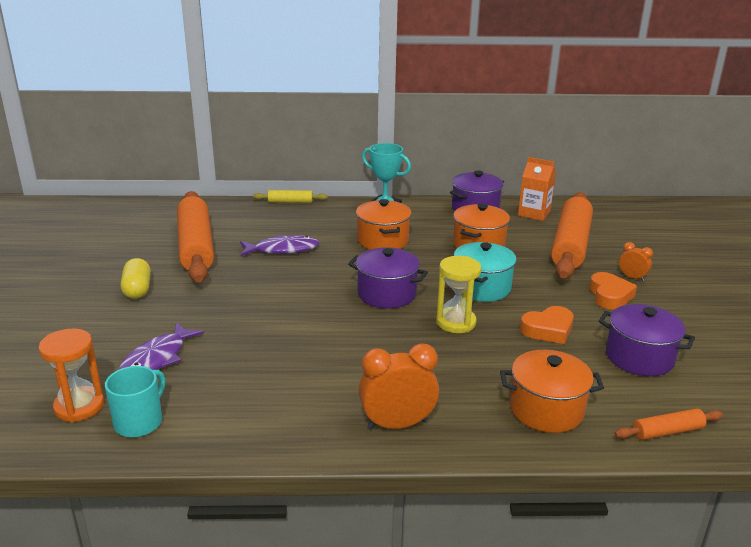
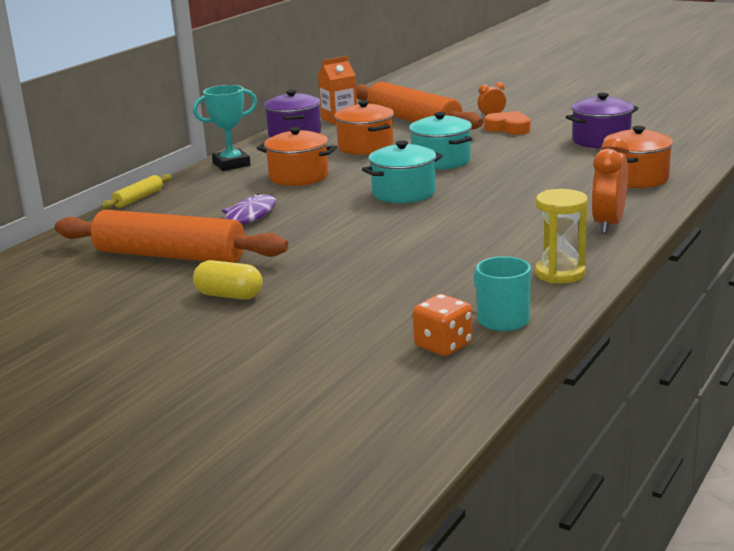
camera: 55 degrees left, 5 degrees down
(79, 406) = (443, 345): orange hourglass -> orange dice
(157, 358) = (395, 301): purple fish -> none
(387, 294) = (403, 193): purple pot -> turquoise pot
(456, 322) = (484, 179): yellow hourglass -> yellow hourglass (560, 273)
(548, 330) = (533, 155): orange heart -> none
(667, 431) = (692, 154): orange rolling pin -> none

